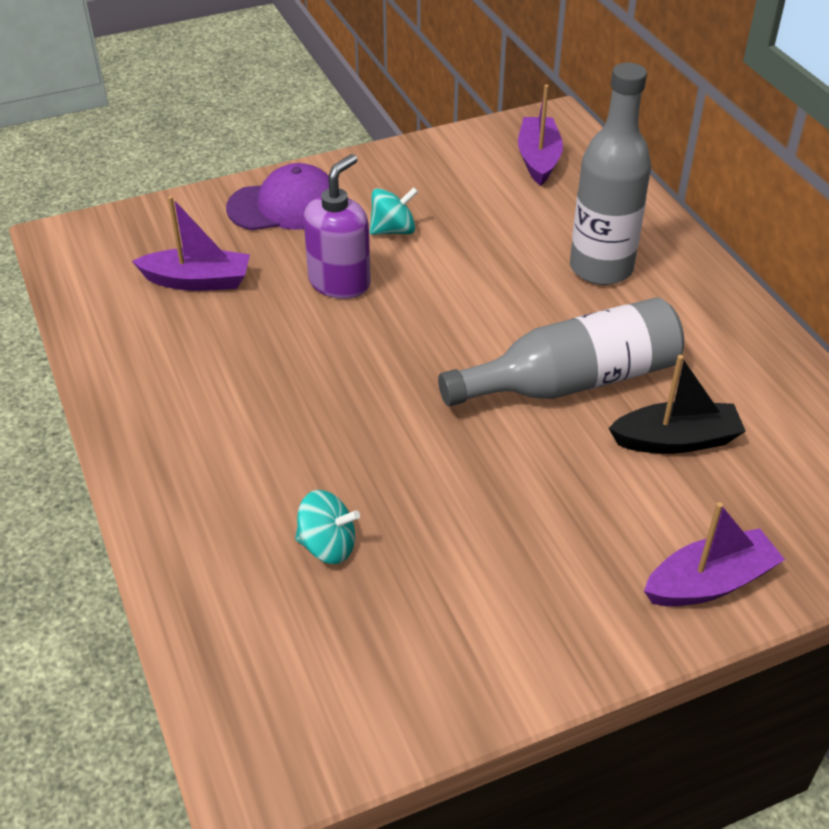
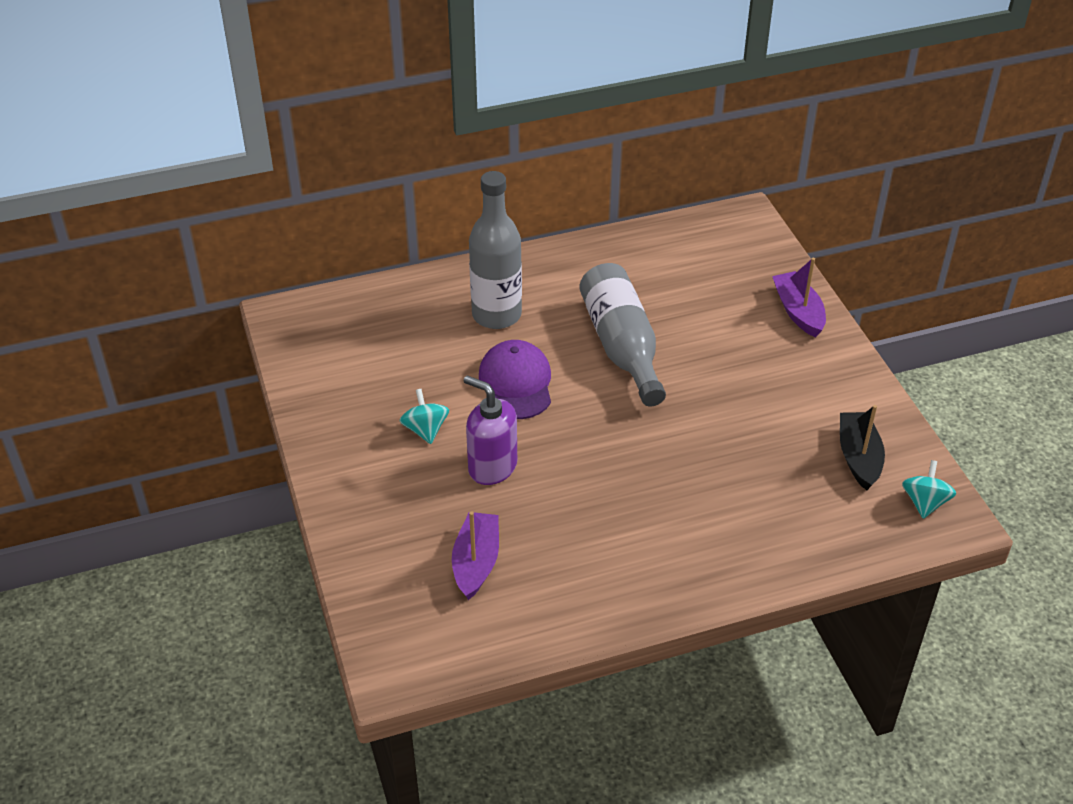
camera: 85 degrees left, 0 degrees up
(285, 206) = (373, 501): purple cap -> purple cap (516, 383)
(327, 546) = (777, 482): turquoise spinning top -> turquoise spinning top (924, 503)
(538, 159) = (340, 331): purple boat -> none
(676, 440) = (681, 306): black boat -> black boat (858, 457)

